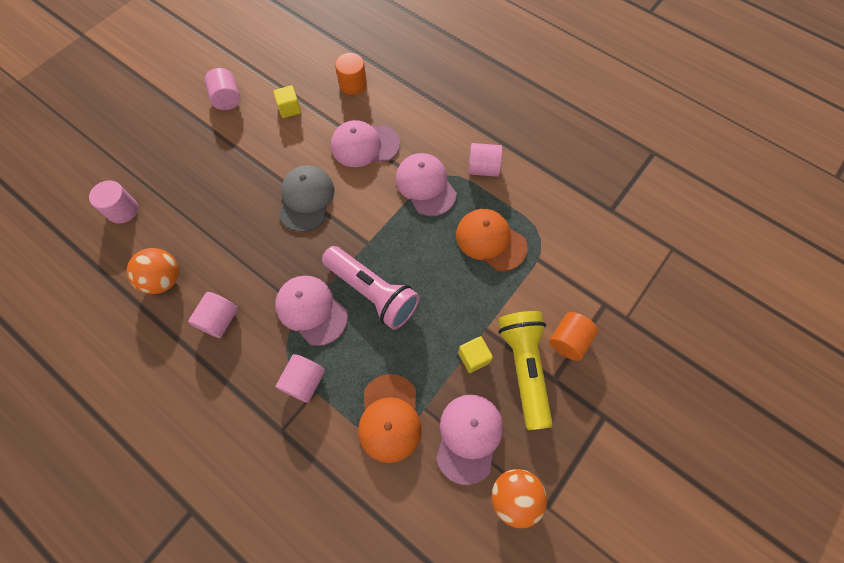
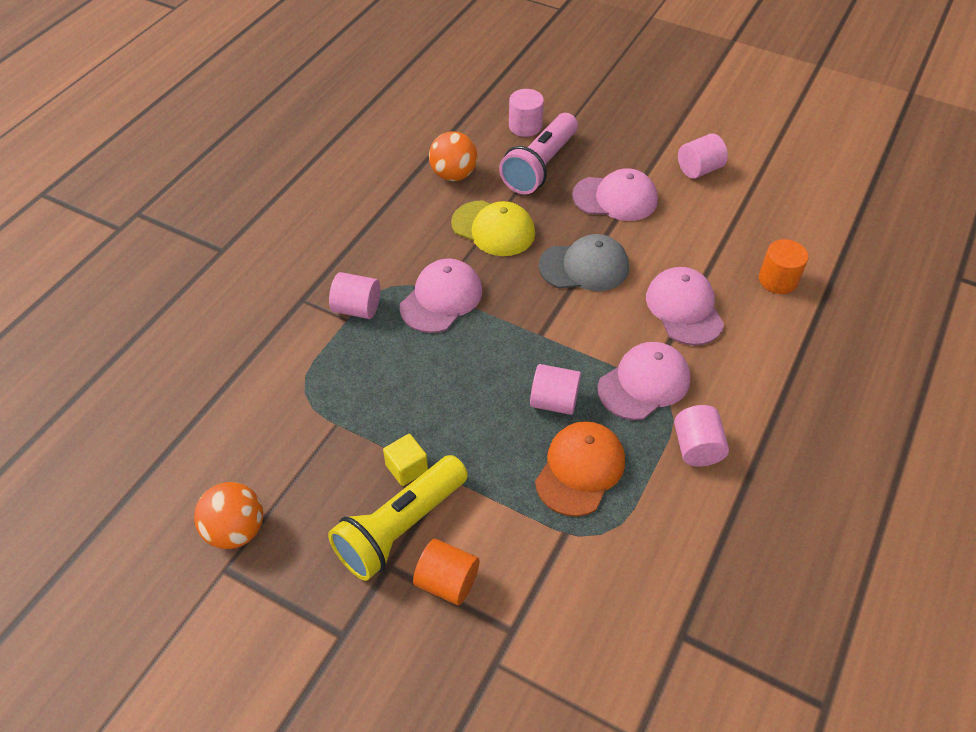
camera: 80 degrees right, 15 degrees down
(220, 320) = (416, 226): pink cylinder -> pink cylinder (554, 401)
(243, 257) = (493, 228): none -> yellow cap
(289, 108) = (710, 226): yellow cube -> none
(373, 292) = (475, 351): pink flashlight -> pink flashlight (540, 166)
(389, 418) = (323, 392): orange cap -> none
(469, 437) = (305, 474): pink cap -> pink cap (615, 198)
(524, 368) = (400, 528): yellow flashlight -> yellow flashlight turned 150 degrees clockwise

